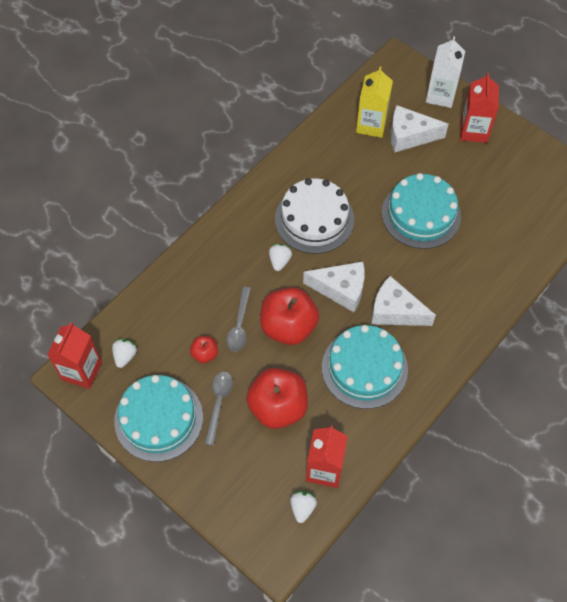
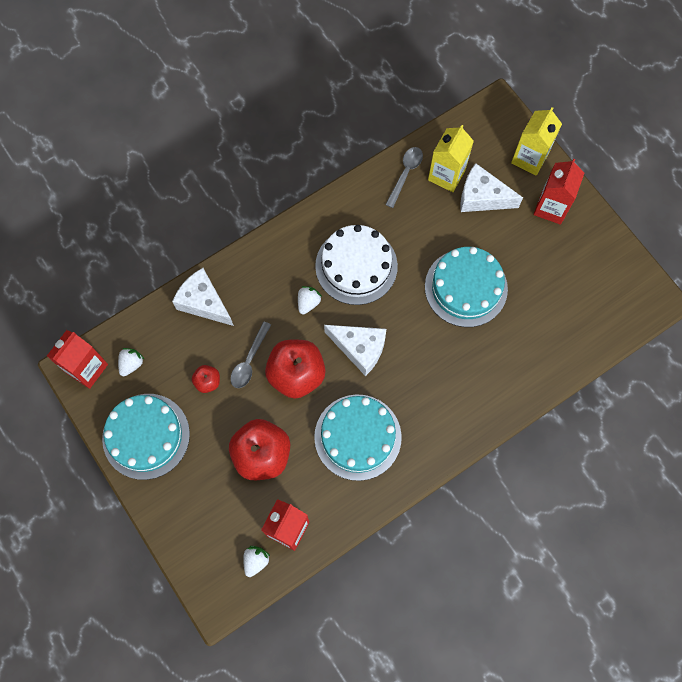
camera: 15 degrees right, 10 degrees up
(218, 403) = (206, 436): grey spoon -> grey spoon (405, 174)
(395, 311) = (406, 385): white cheese -> white cheese (204, 302)
(440, 95) = (529, 158): white carton -> yellow carton

